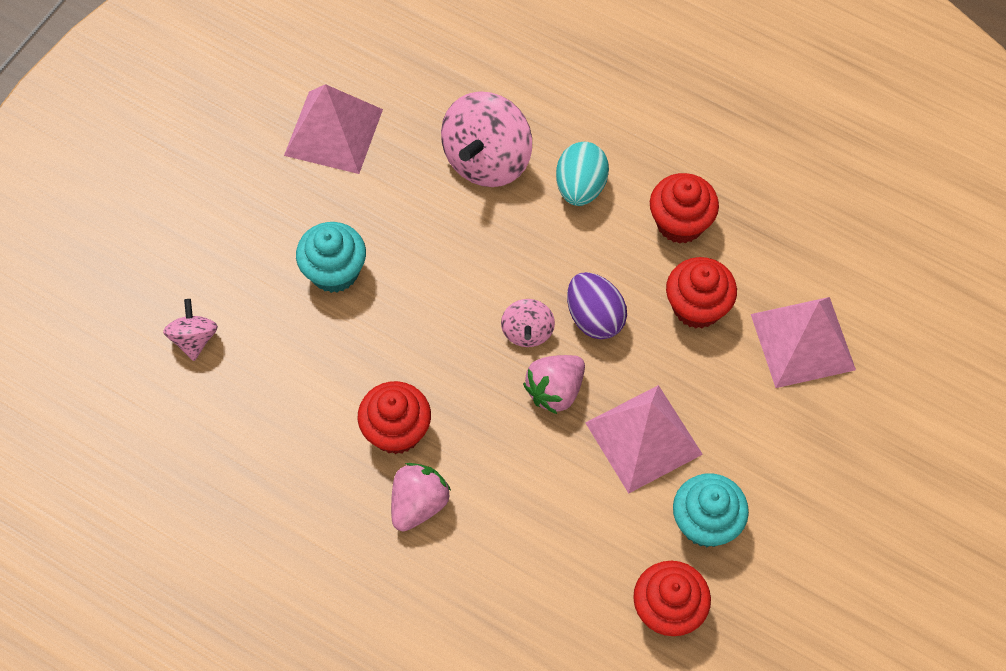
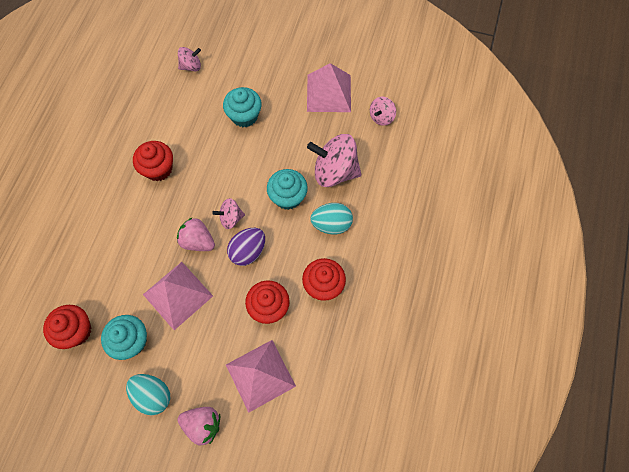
camera: 75 degrees right, 5 degrees up
(408, 68) = (381, 117): none -> pink spinning top
(418, 504) = (119, 190): pink strawberry -> pink strawberry (203, 424)
(513, 238) = (288, 197): none -> turquoise cupcake
(802, 503) = (153, 395): none -> turquoise egg

